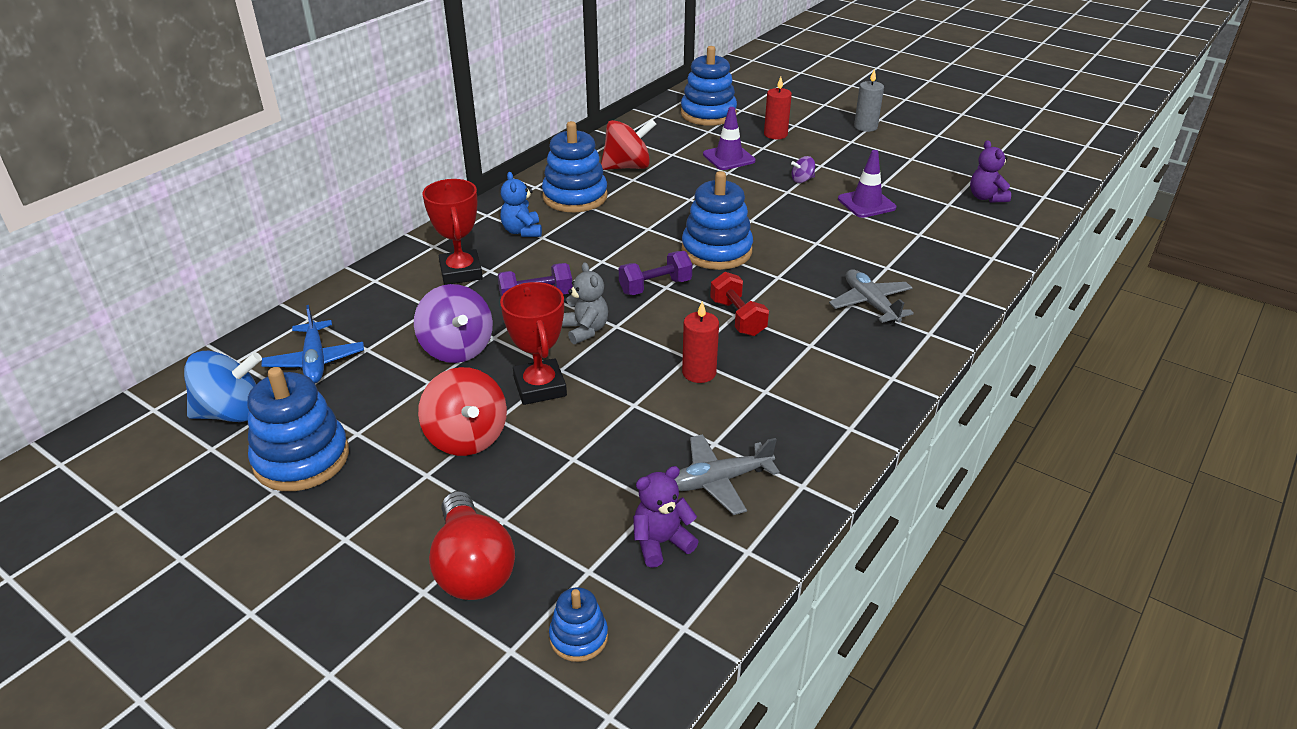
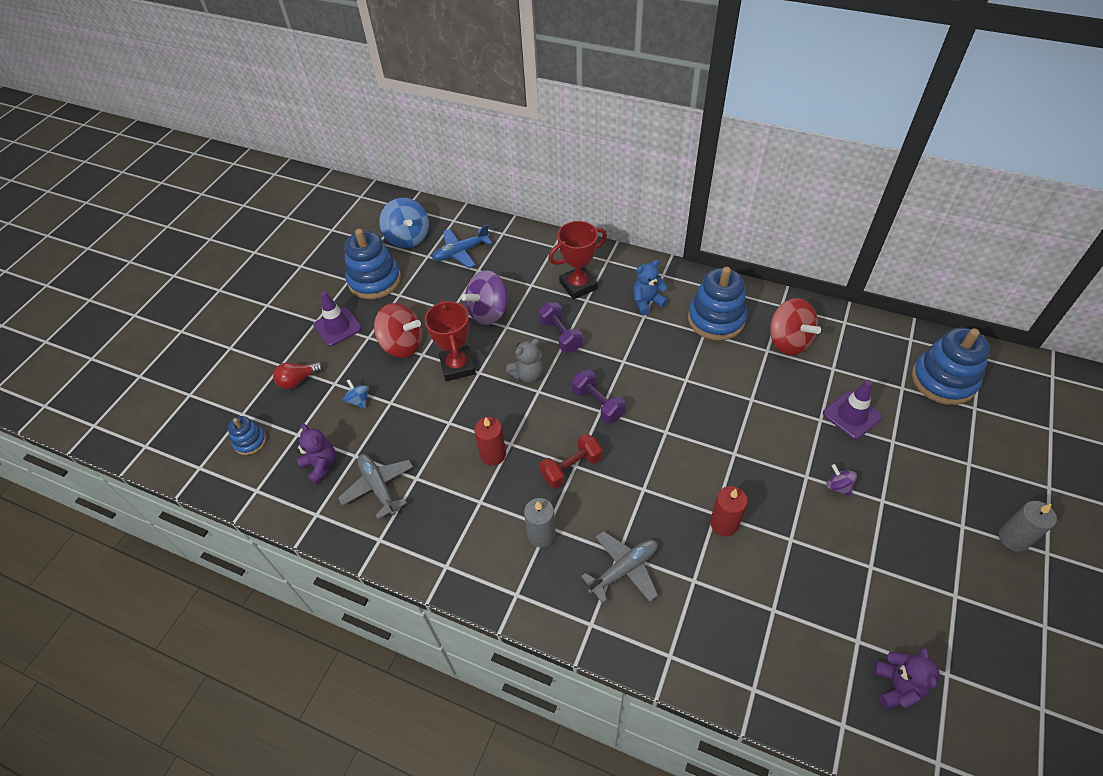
camera: 80 degrees right, 15 degrees up
(467, 437) = (402, 345): red spinning top -> red spinning top turned 120 degrees counterclockwise
(472, 567) = (298, 380): red light bulb -> red light bulb, size x0.58
(540, 387) = (457, 366): red trophy -> red trophy turned 75 degrees counterclockwise
(553, 492) = (359, 400): none -> blue spinning top
(716, 251) = (668, 436): blue stacking toy -> none
(775, 134) = (932, 448): red candle -> red candle (724, 523)
(820, 350) = (541, 534): none -> grey candle
(866, 203) = (816, 553): purple traffic cone -> purple traffic cone (337, 327)
(986, 197) = (896, 686): purple teddy bear -> purple teddy bear turned 120 degrees clockwise

